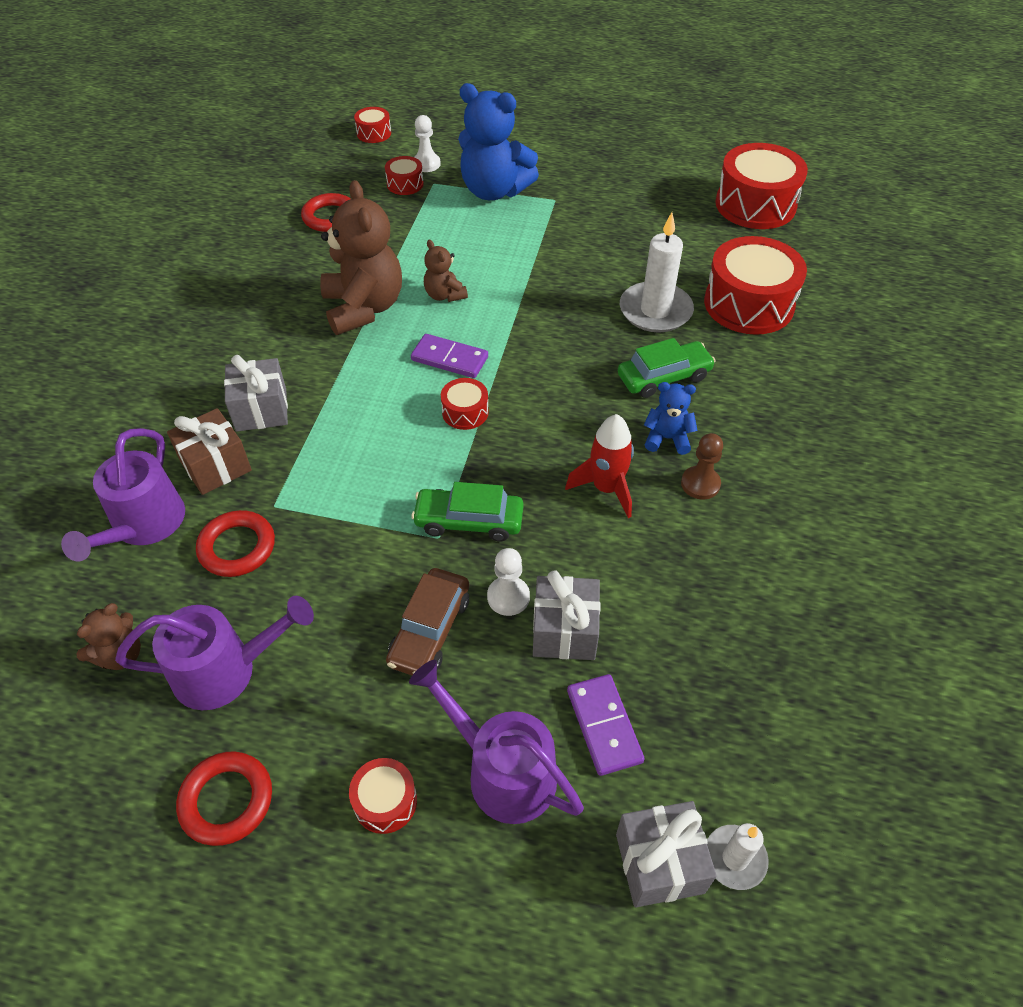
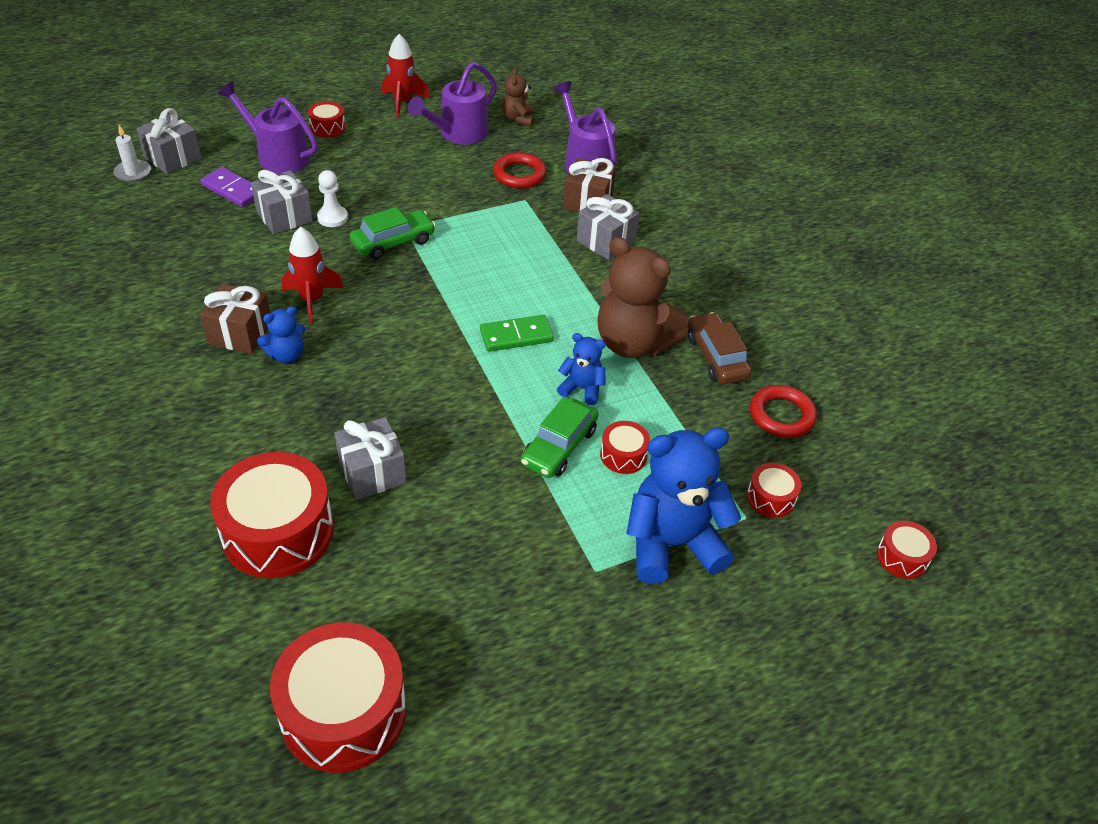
camera: 140 degrees right, 5 degrees down
(227, 800) = (403, 102): red ring -> red rocket
(426, 164) = (787, 542): white pawn -> none
(430, 630) = (366, 187): brown car -> brown car (716, 357)
(444, 295) = (582, 388): brown teddy bear -> blue teddy bear
(449, 359) = (516, 336): purple domino -> green domino
(465, 412) = (462, 303): red drum -> red drum (623, 455)
(501, 770) = (277, 156): purple watering can -> purple watering can turned 150 degrees counterclockwise
(655, 311) = (372, 472): white candle -> grey gift
(664, 377) = (321, 406): green car -> green car (559, 446)
(700, 484) = (240, 333): brown pawn -> brown gift

